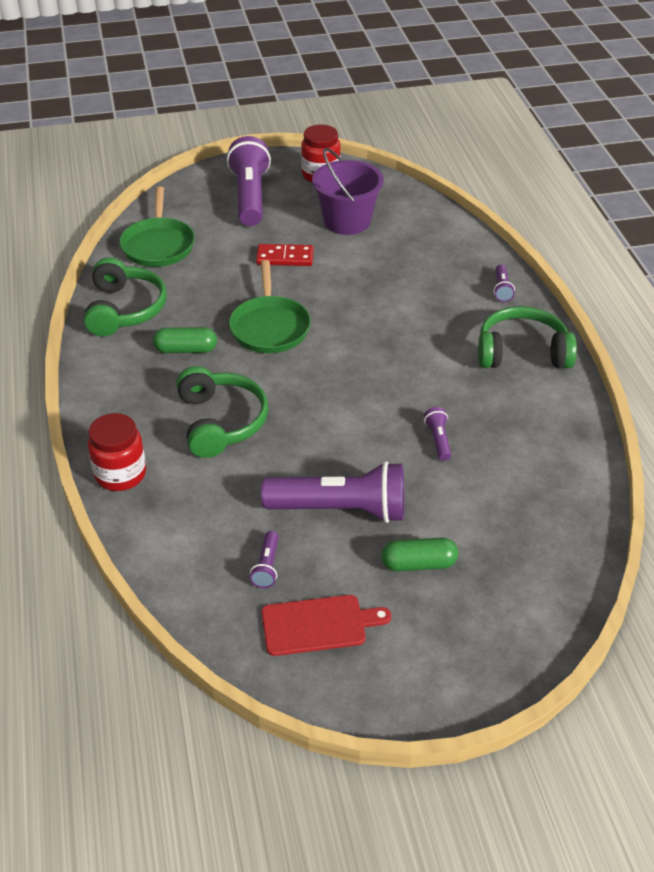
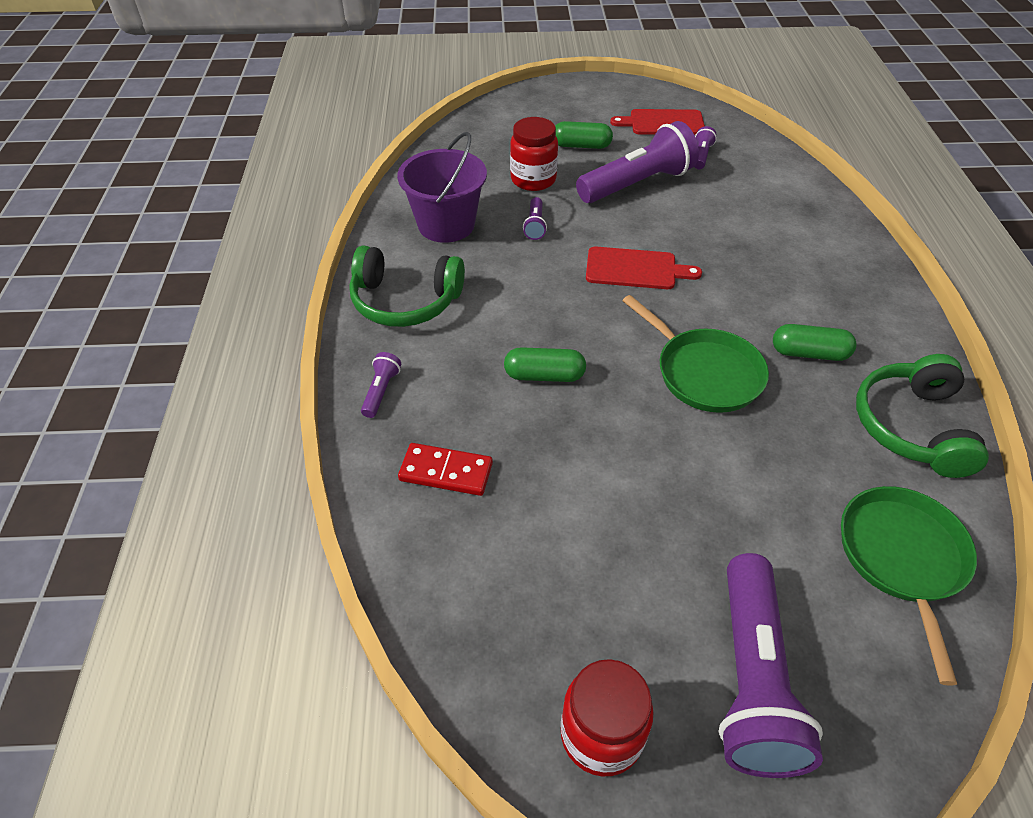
camera: 170 degrees left, 5 degrees up
(120, 474) = (844, 230): red jar -> red jar (533, 179)
(221, 422) = (753, 265): green headphones -> none
(270, 327) = (704, 372): green pan -> green pan turned 135 degrees clockwise
(285, 257) = (683, 496): red domino -> red domino (446, 472)
(331, 405) = (635, 269): none -> red cutting board
(341, 509) = (637, 184): purple flashlight -> purple flashlight turned 135 degrees clockwise
(347, 221) = (570, 571): purple bucket -> purple bucket (446, 225)
(389, 311) = (544, 375): none -> green capsule

